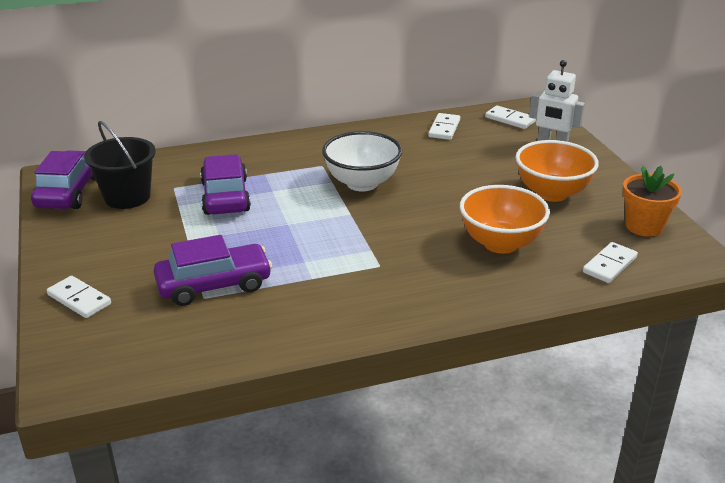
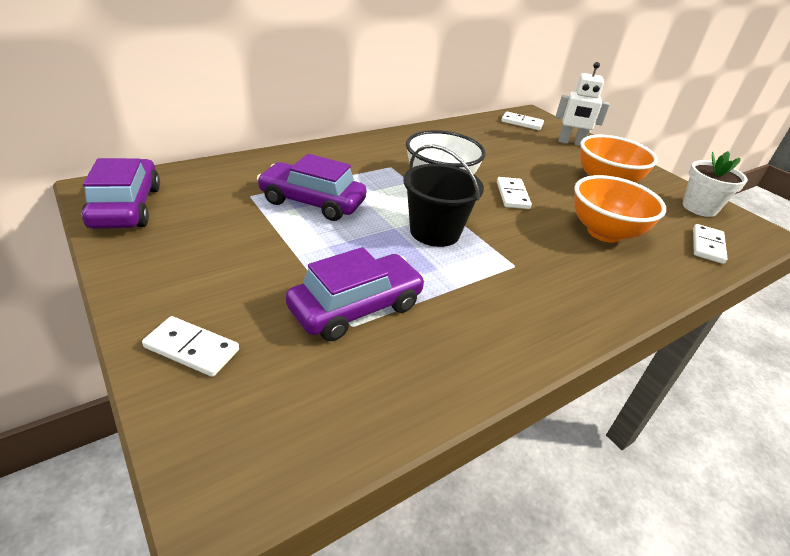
camera: 20 degrees left, 5 degrees up
(127, 197) = (201, 209): black bucket -> black bucket (434, 232)
(225, 196) = (312, 202): purple car -> purple car turned 45 degrees counterclockwise
(444, 128) = (475, 131): white domino -> white domino (512, 195)
(644, 226) = (699, 208): orange flower pot -> white flower pot

